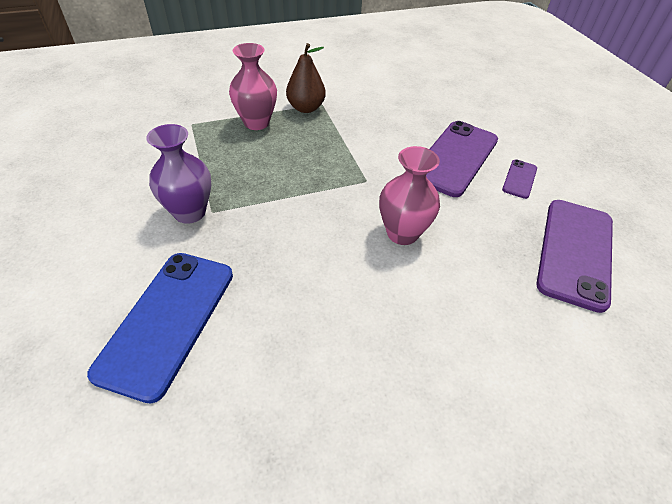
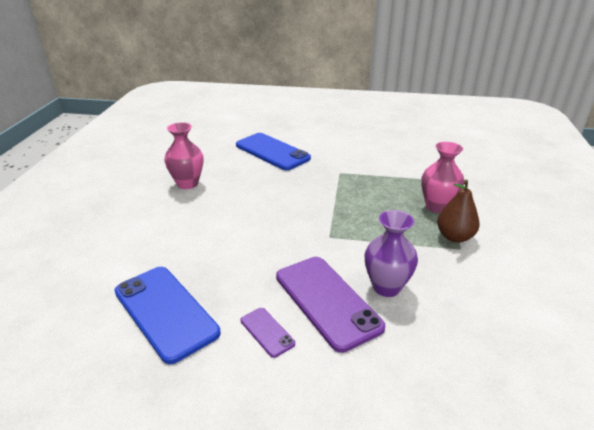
camera: 120 degrees right, 15 degrees down
(190, 212) = (344, 166): purple vase -> purple vase (386, 287)
(402, 233) = (264, 233): pink vase -> pink vase (187, 183)
(575, 252) = (165, 312): purple phone -> blue phone

